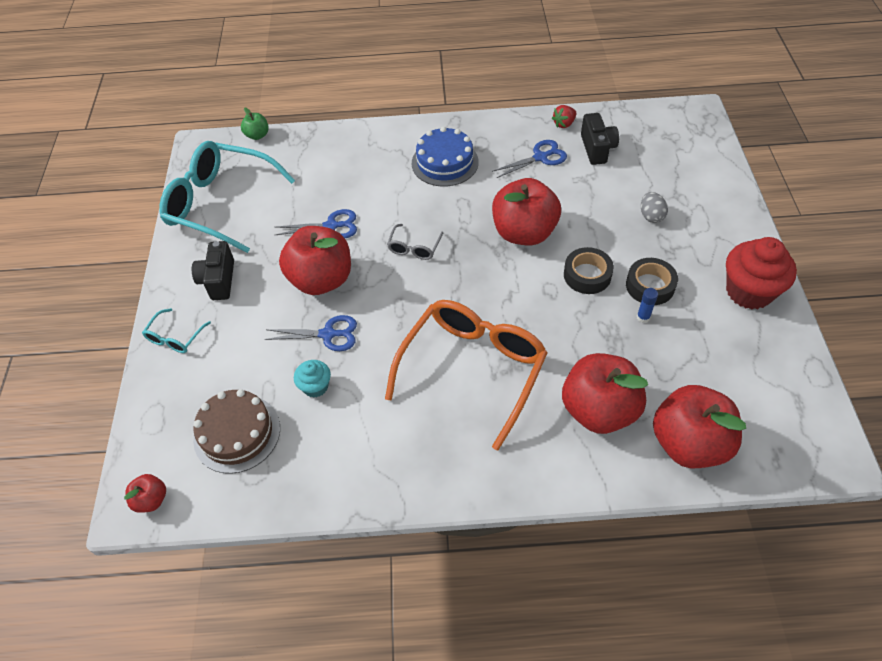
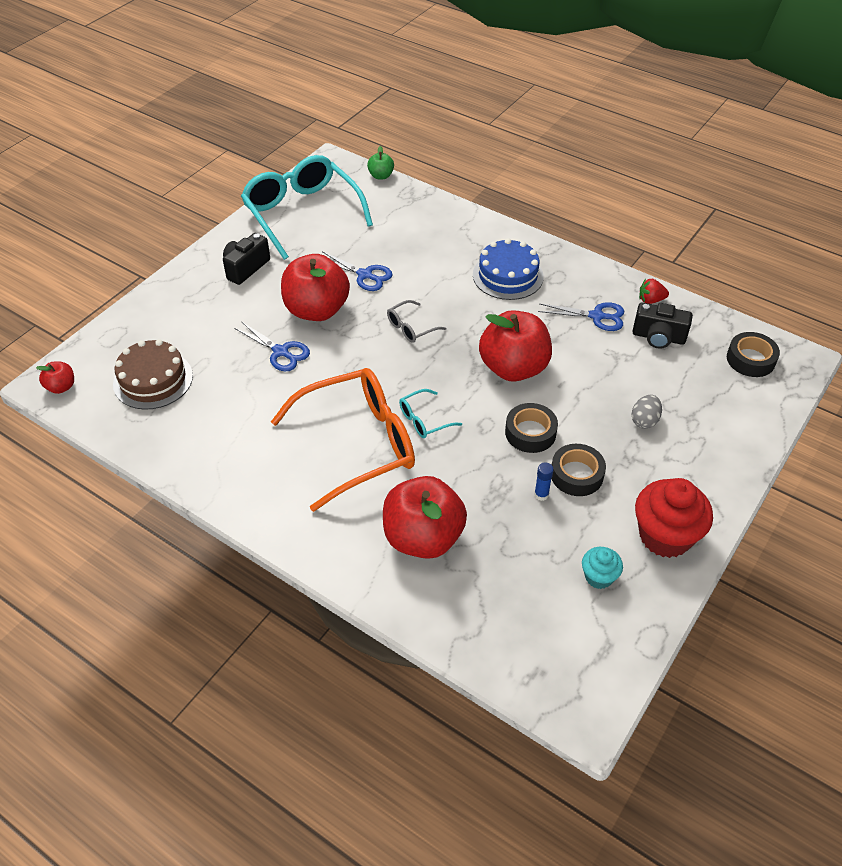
camera: 35 degrees right, 5 degrees down
(175, 337) = (178, 291): turquoise glasses -> turquoise glasses (424, 420)
(315, 386) = (234, 382): turquoise cupcake -> turquoise cupcake (599, 577)
(597, 148) = (658, 337): black camera -> black camera turned 75 degrees clockwise
(670, 130) = (750, 359): none -> black tape
(689, 443) = (468, 612): red apple -> none

